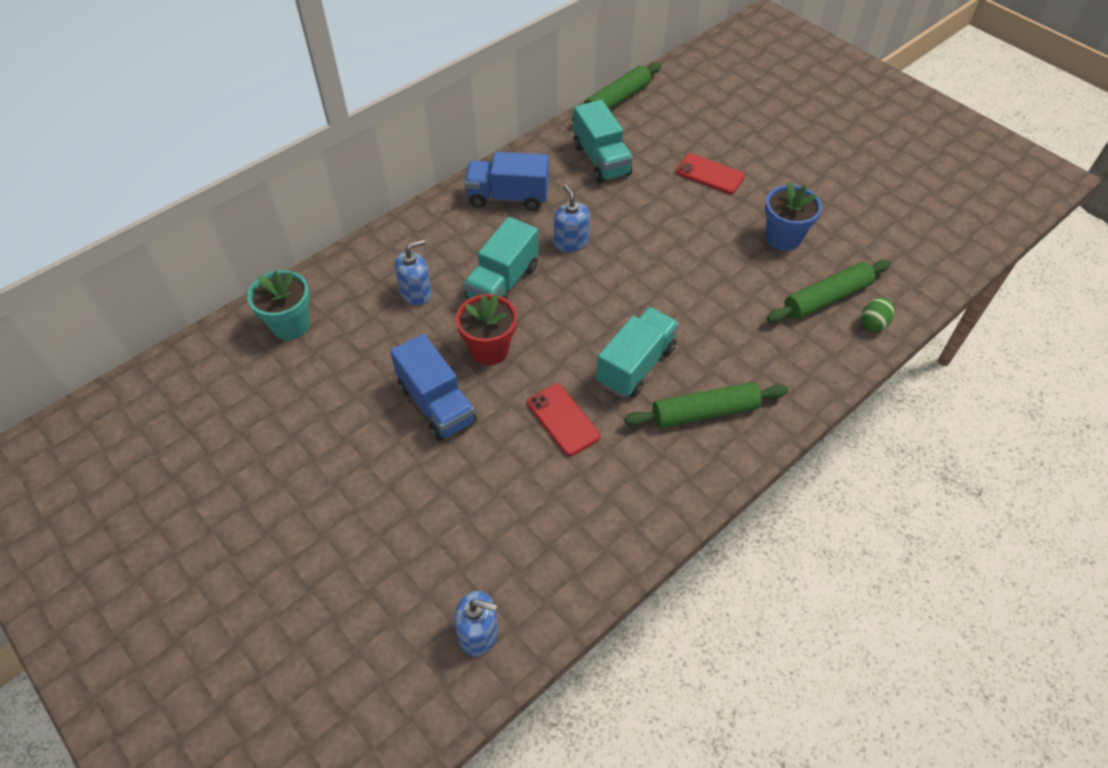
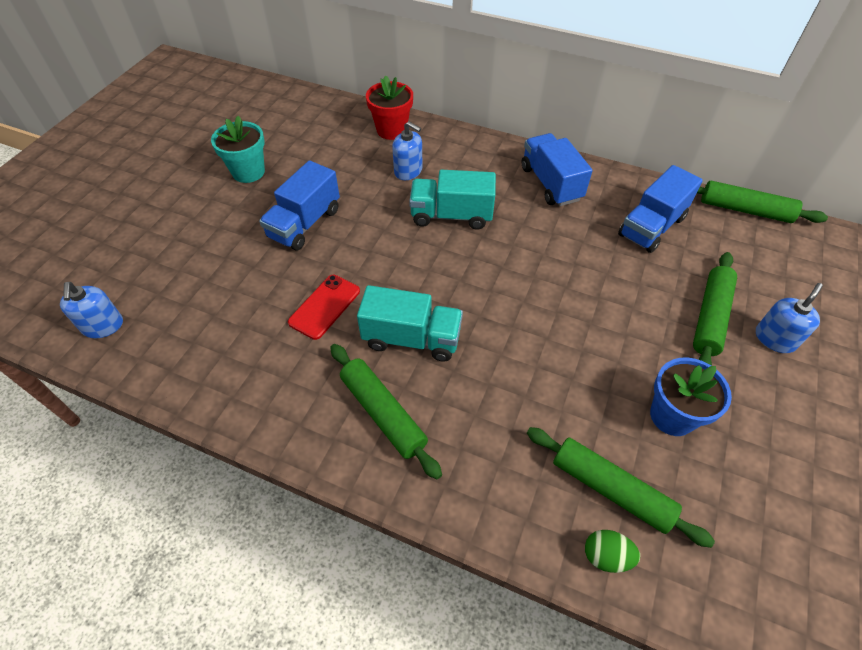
camera: 65 degrees right, 0 degrees up
(290, 325) = (339, 123): turquoise flower pot -> turquoise flower pot (248, 172)
(489, 349) = (375, 233): red flower pot -> red flower pot (391, 130)
(571, 242) = (530, 242): blue soap dispenser -> blue soap dispenser (775, 339)
(601, 160) = (651, 226): turquoise truck -> blue truck
(709, 174) = (710, 317): red phone -> green rolling pin

